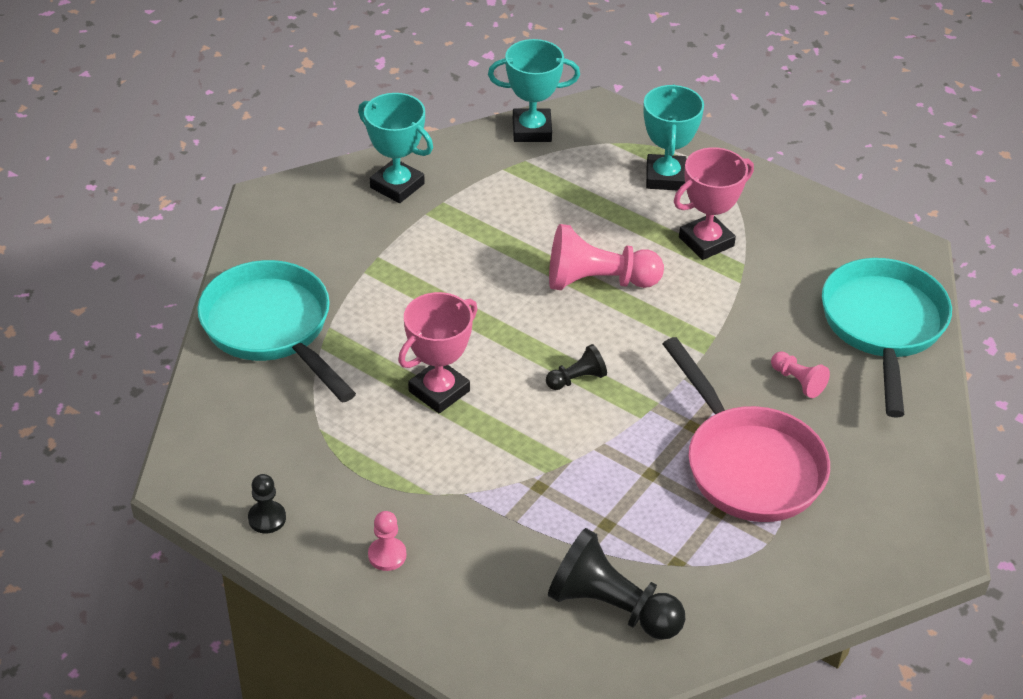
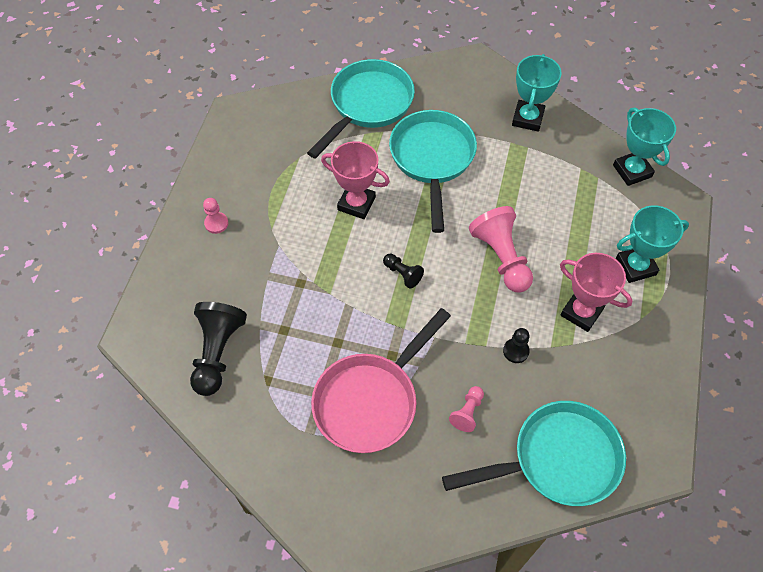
camera: 70 degrees right, 15 degrees up
(267, 518) = (222, 158): black pawn -> black pawn (516, 351)
(409, 294) = (432, 160): none -> turquoise pan

